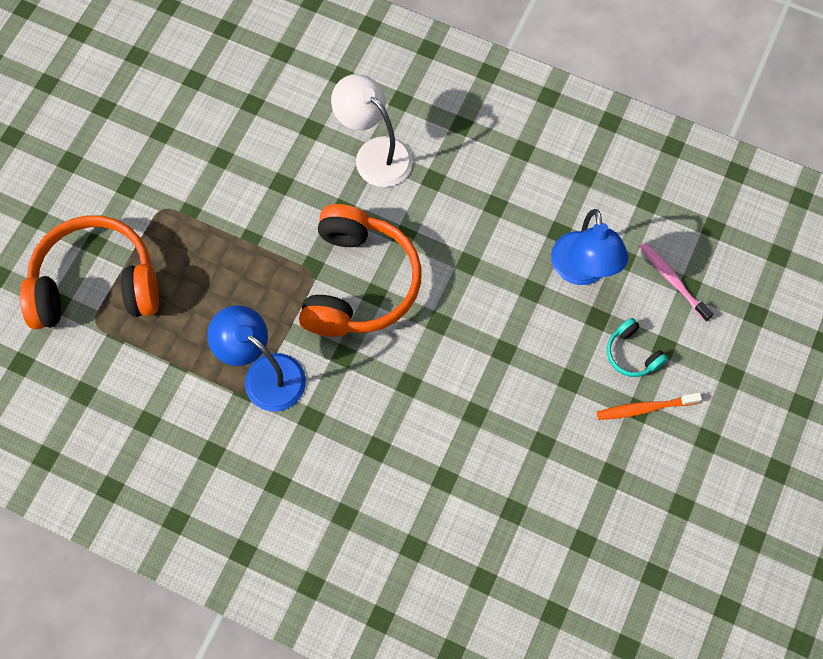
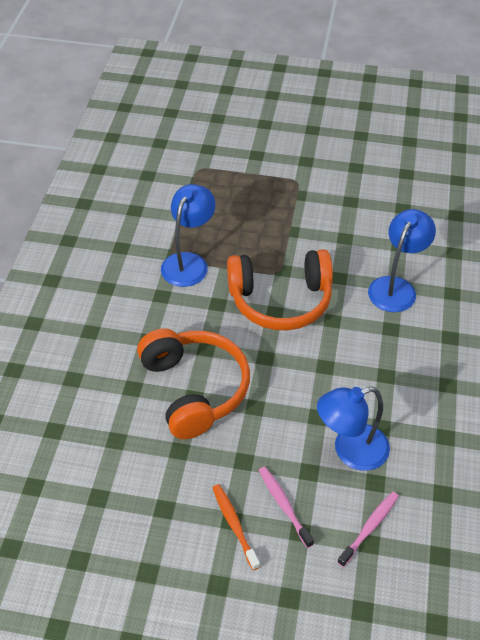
camera: 75 degrees right, 20 degrees down
(96, 284) = (227, 163): orange headphones -> orange headphones (194, 389)
(375, 154) = (396, 287): white lamp -> blue lamp
(632, 354) = (284, 505): turquoise headphones -> pink toothbrush

